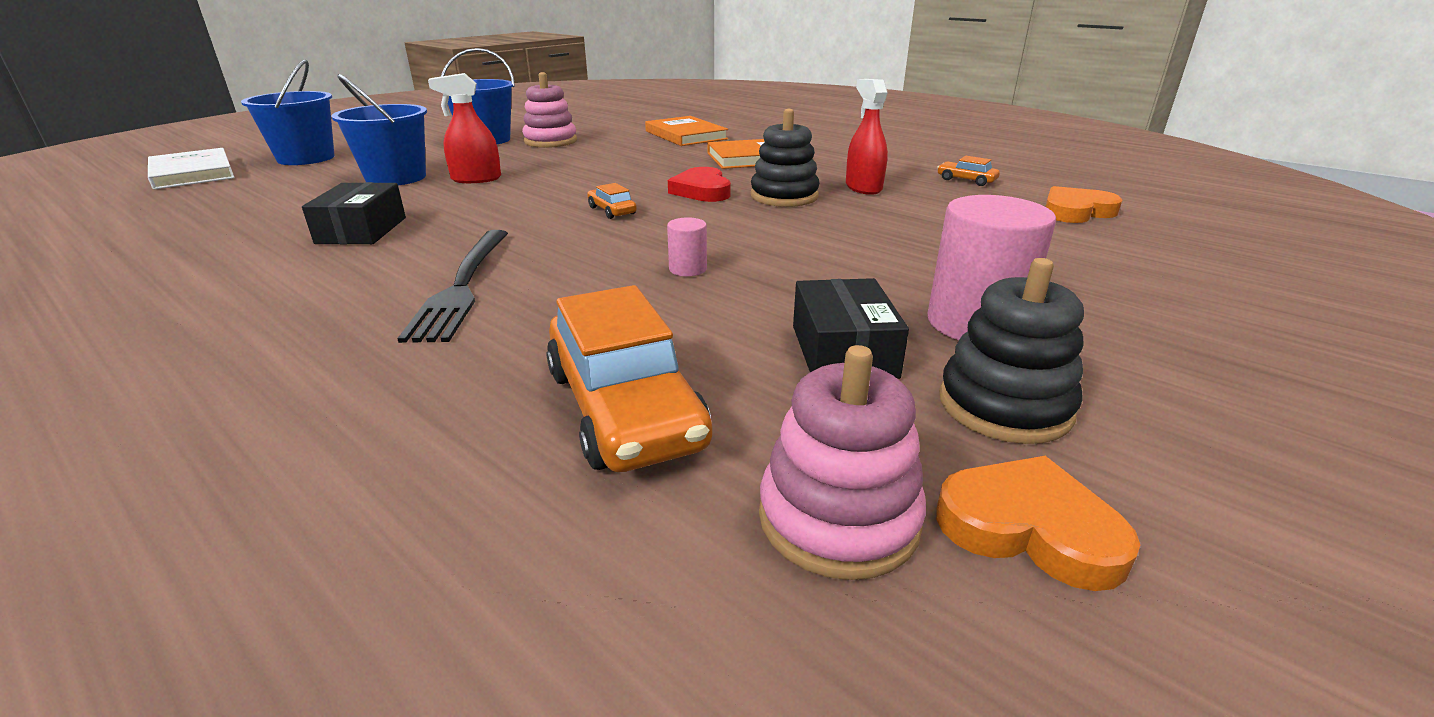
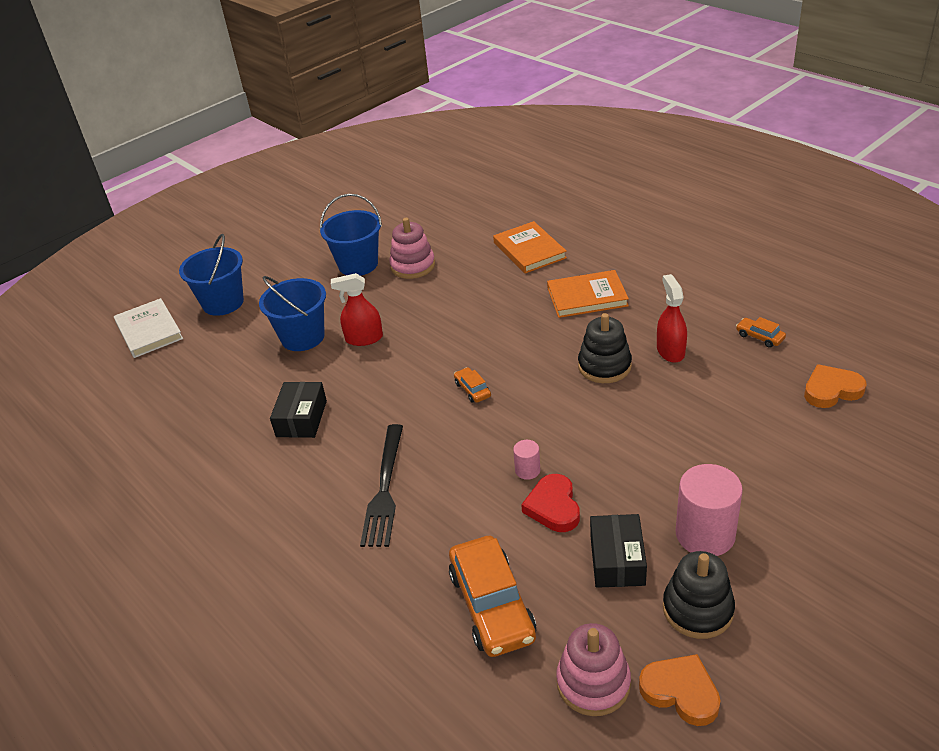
camera: 10 degrees right, 10 degrees up
(702, 191) = (540, 357): red heart -> red heart (553, 507)

